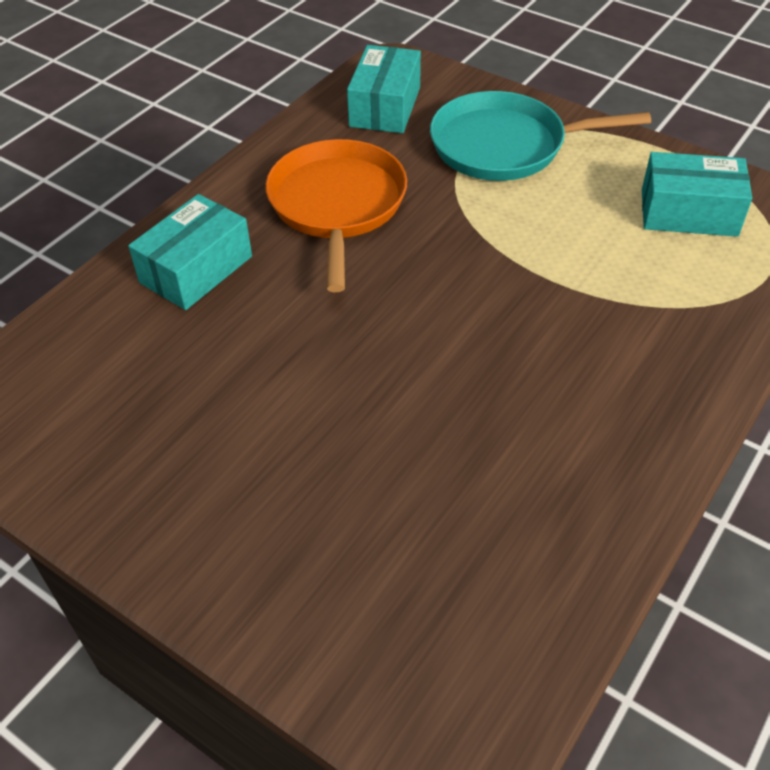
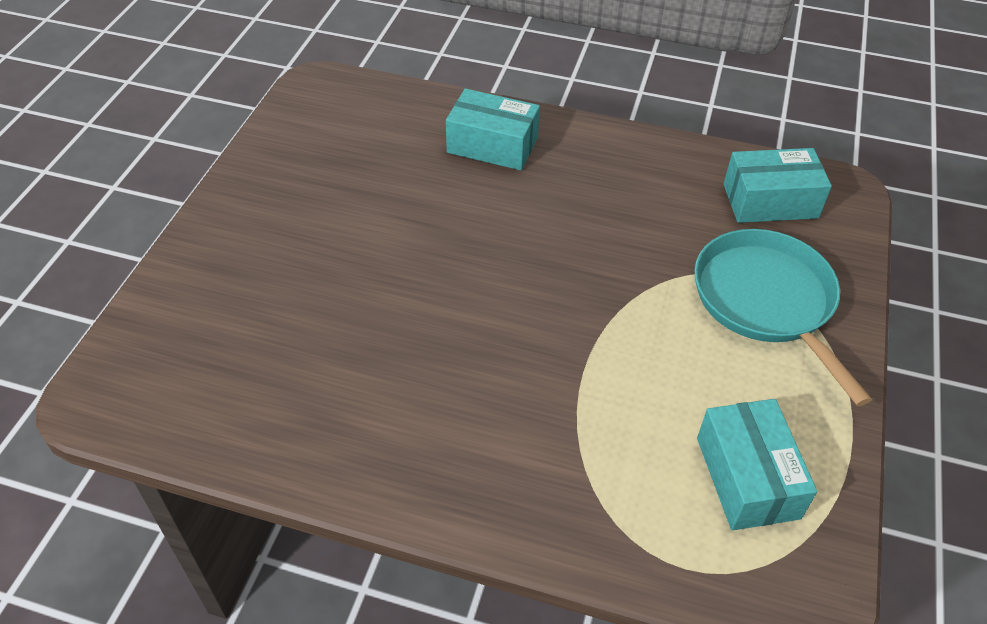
camera: 70 degrees right, 0 degrees up
(337, 205) = (610, 203): orange pan -> none

